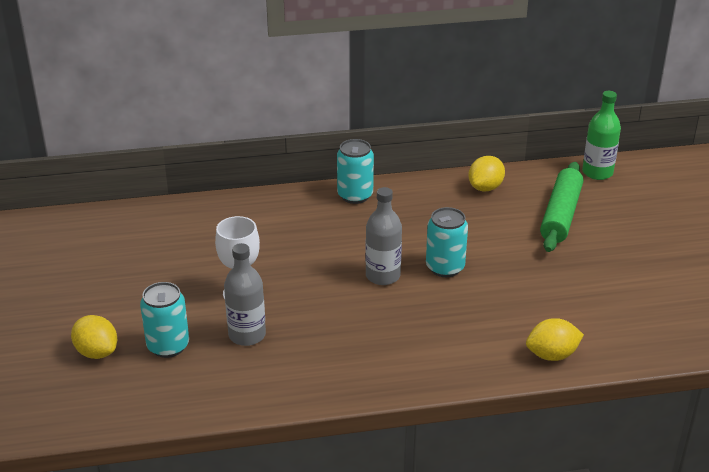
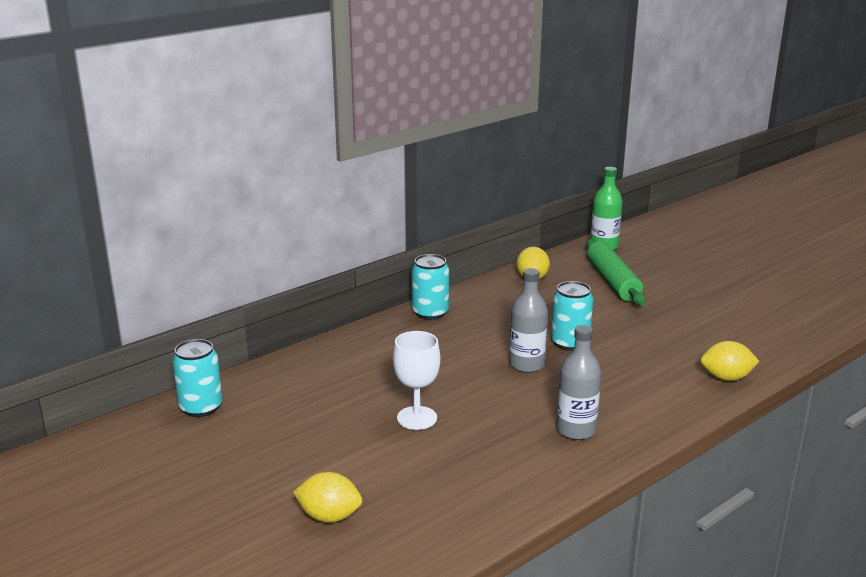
camera: 30 degrees left, 10 degrees down
(168, 346) = (397, 485): turquoise can -> turquoise can (201, 407)
(247, 335) = (462, 449): grey bottle -> grey bottle (576, 430)
(552, 355) = (726, 378): yellow lemon -> yellow lemon turned 45 degrees clockwise

